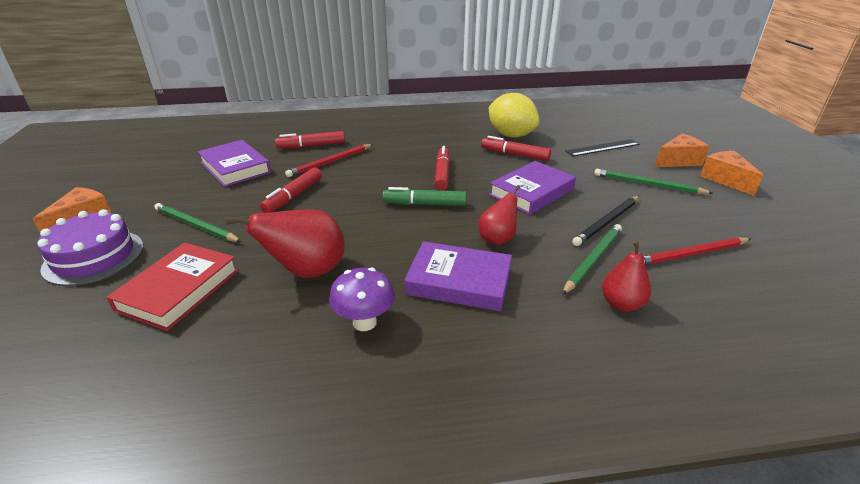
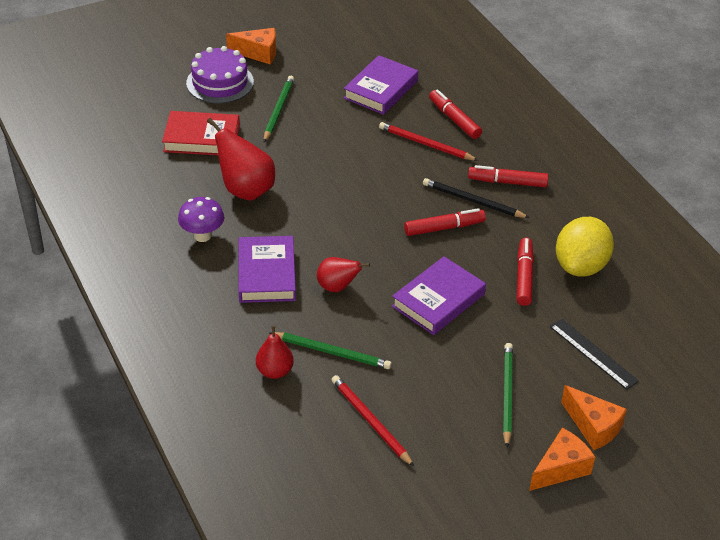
camera: 70 degrees right, 10 degrees up
(294, 196) = (348, 144): red marker -> red marker (507, 182)
(425, 204) = (375, 229): green marker -> none
(531, 192) = (438, 300): purple book -> purple book turned 75 degrees counterclockwise
(607, 222) = (403, 361): black pencil -> black pencil (473, 201)

